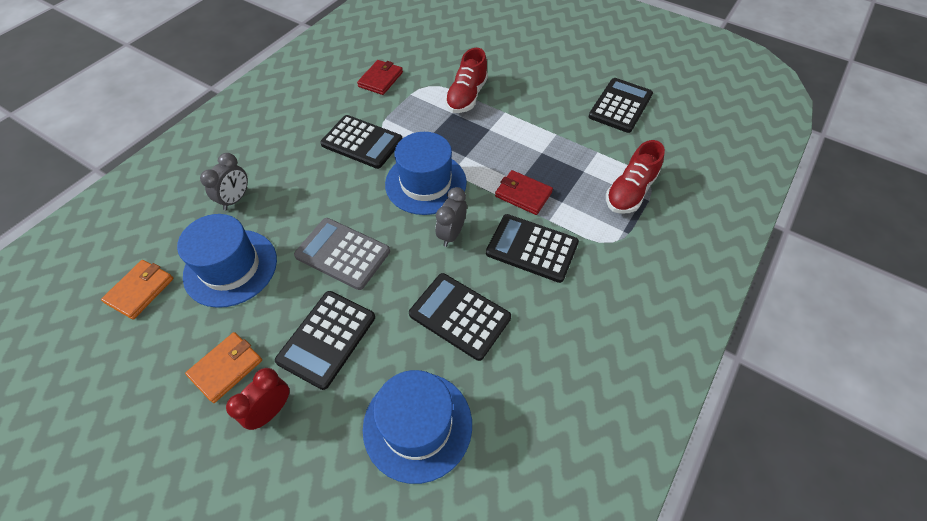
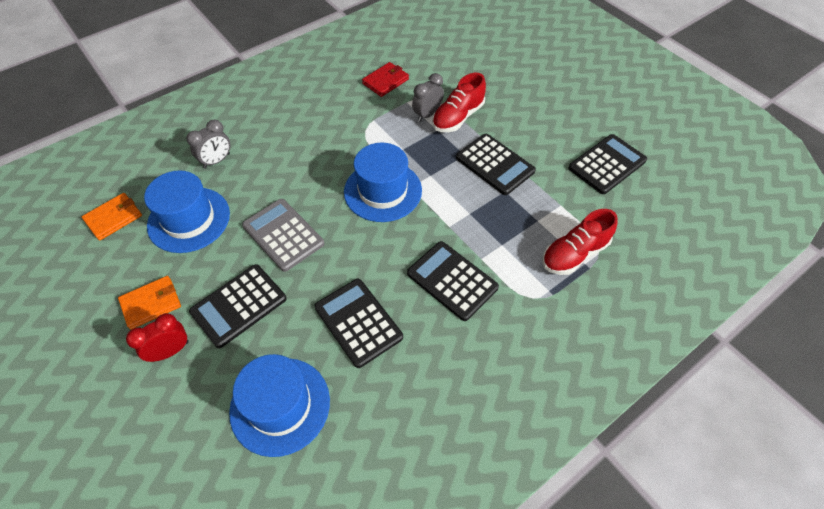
camera: 20 degrees right, 0 degrees up
(362, 142) = (343, 137): black calculator -> black calculator (495, 164)
(451, 234) = (384, 245): grey clock -> grey clock (427, 114)
(523, 194) = (467, 227): red wallet -> none

